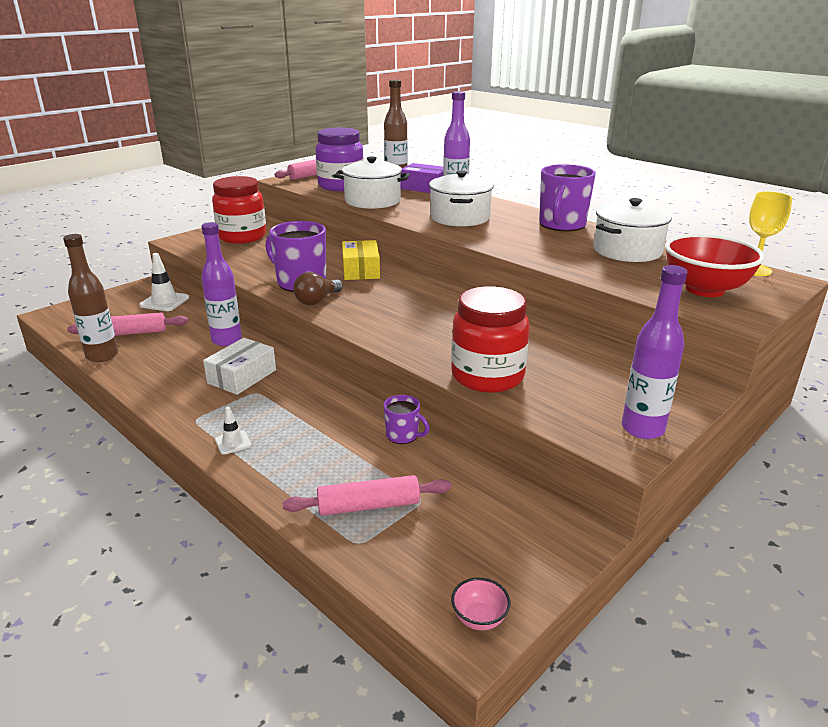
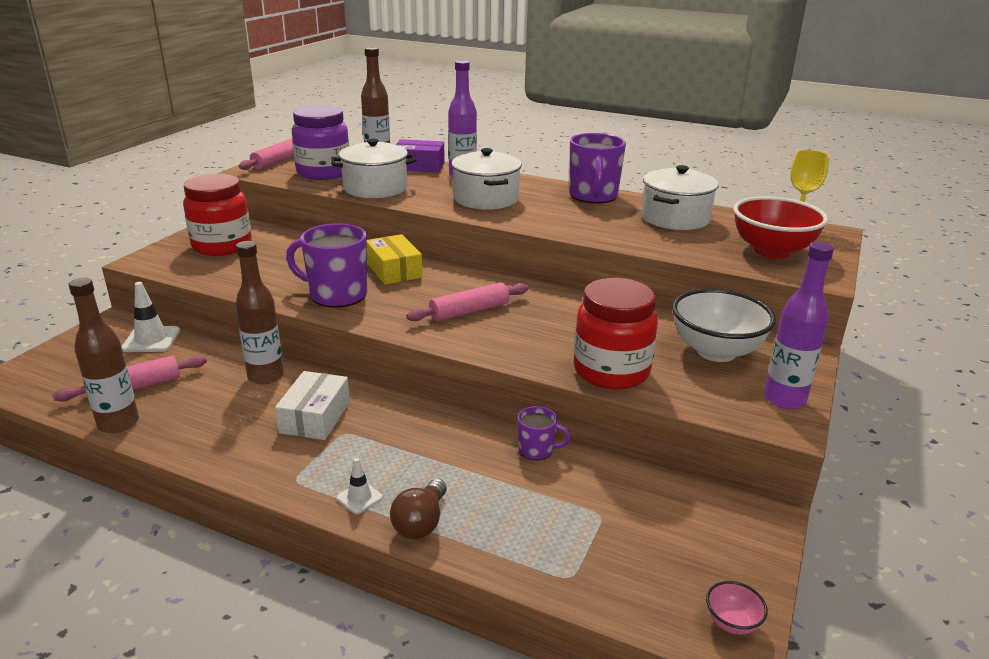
camera: 20 degrees left, 0 degrees up
(227, 340) = (266, 376): purple bottle -> brown bottle
(317, 300) = (372, 314): brown light bulb -> brown light bulb (421, 522)
(368, 506) = (553, 535): pink rolling pin -> pink rolling pin (469, 311)
(604, 376) = (716, 351): none -> white bowl

